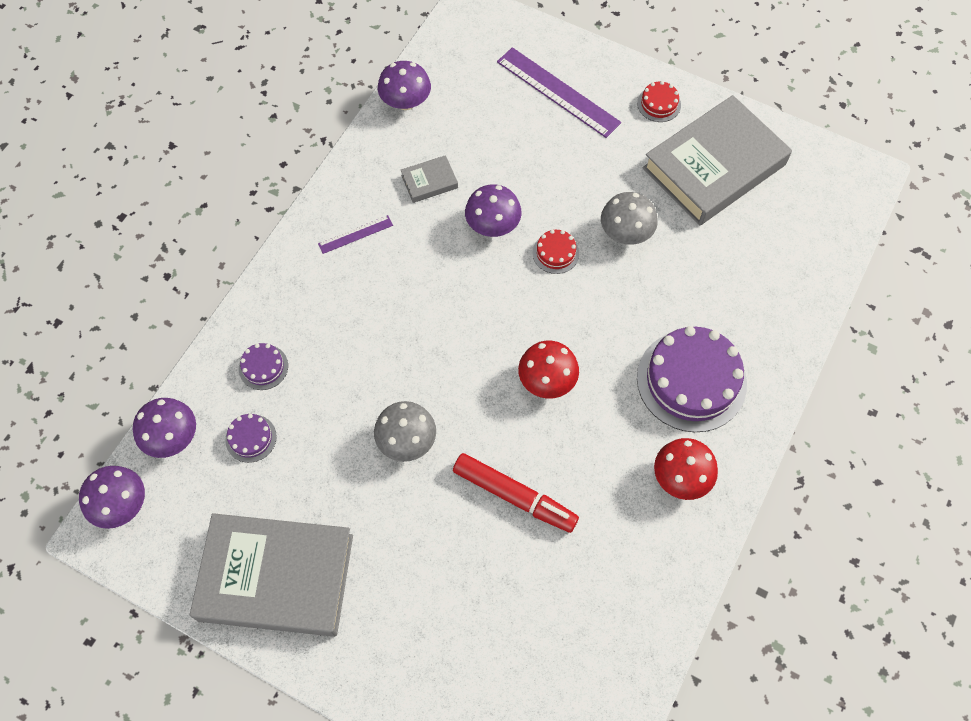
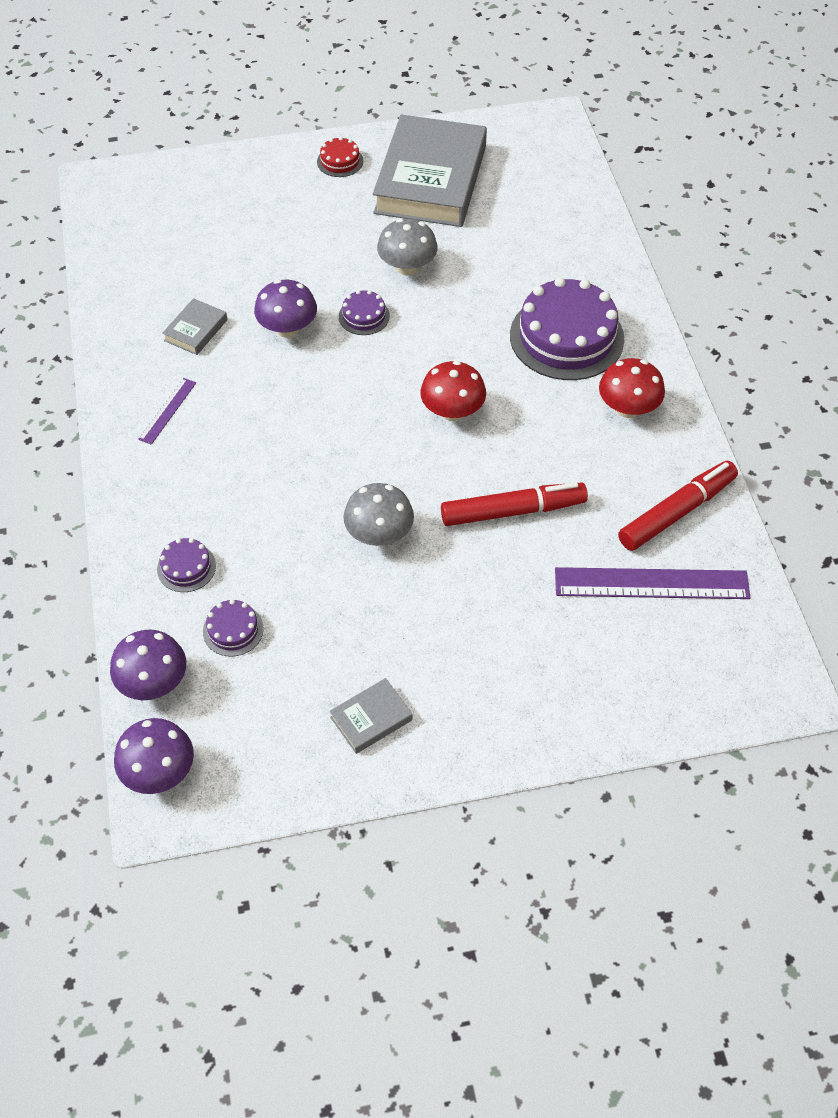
camera: 40 degrees left, 10 degrees down
(276, 577) = (371, 718): grey book -> grey book, size x0.41
(405, 101) = (109, 283): purple mushroom -> none
(555, 253) = (364, 316): red cake -> purple cake
(558, 92) = (244, 199): purple ruler -> purple ruler (651, 583)
(634, 593) = (676, 512): none -> red marker

